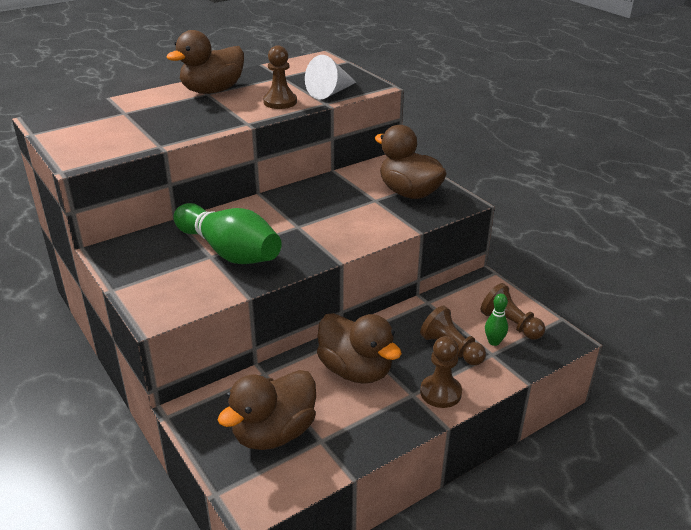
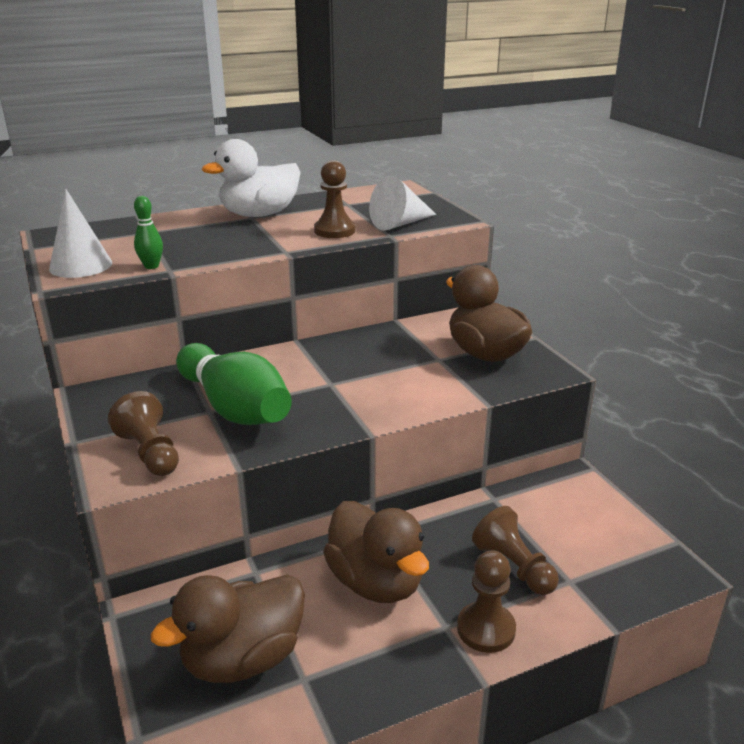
camera: 10 degrees right, 5 degrees down
(83, 147) = (81, 265): none -> white cone
(212, 91) = (259, 215): brown duck -> white duck
(494, 342) = (575, 564): green bowling pin -> green bowling pin (151, 266)
(510, 324) = (602, 541): brown pawn -> brown pawn (150, 453)

